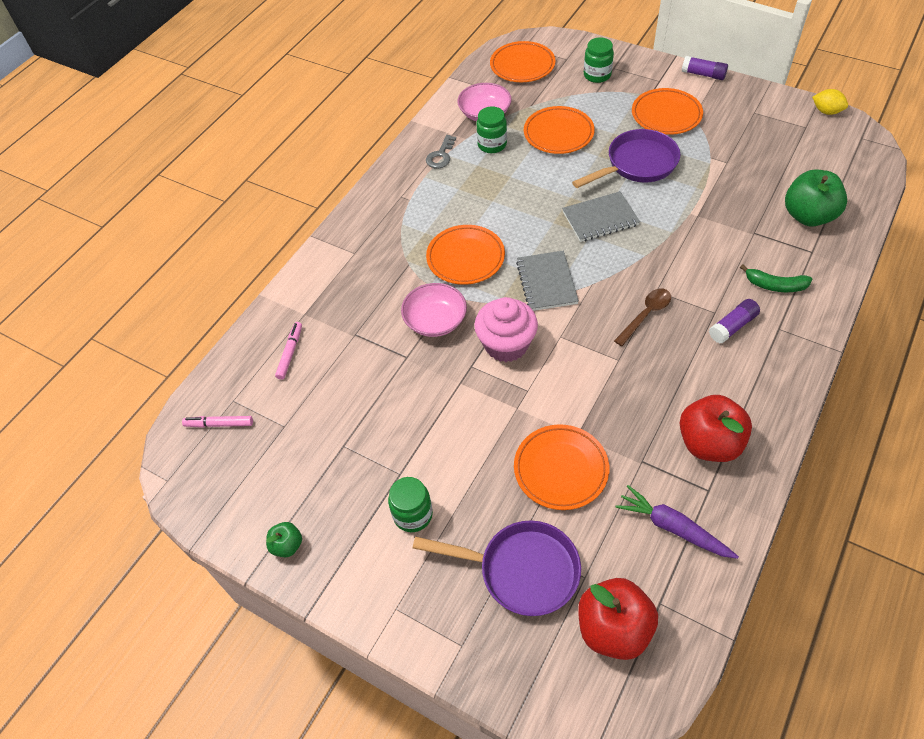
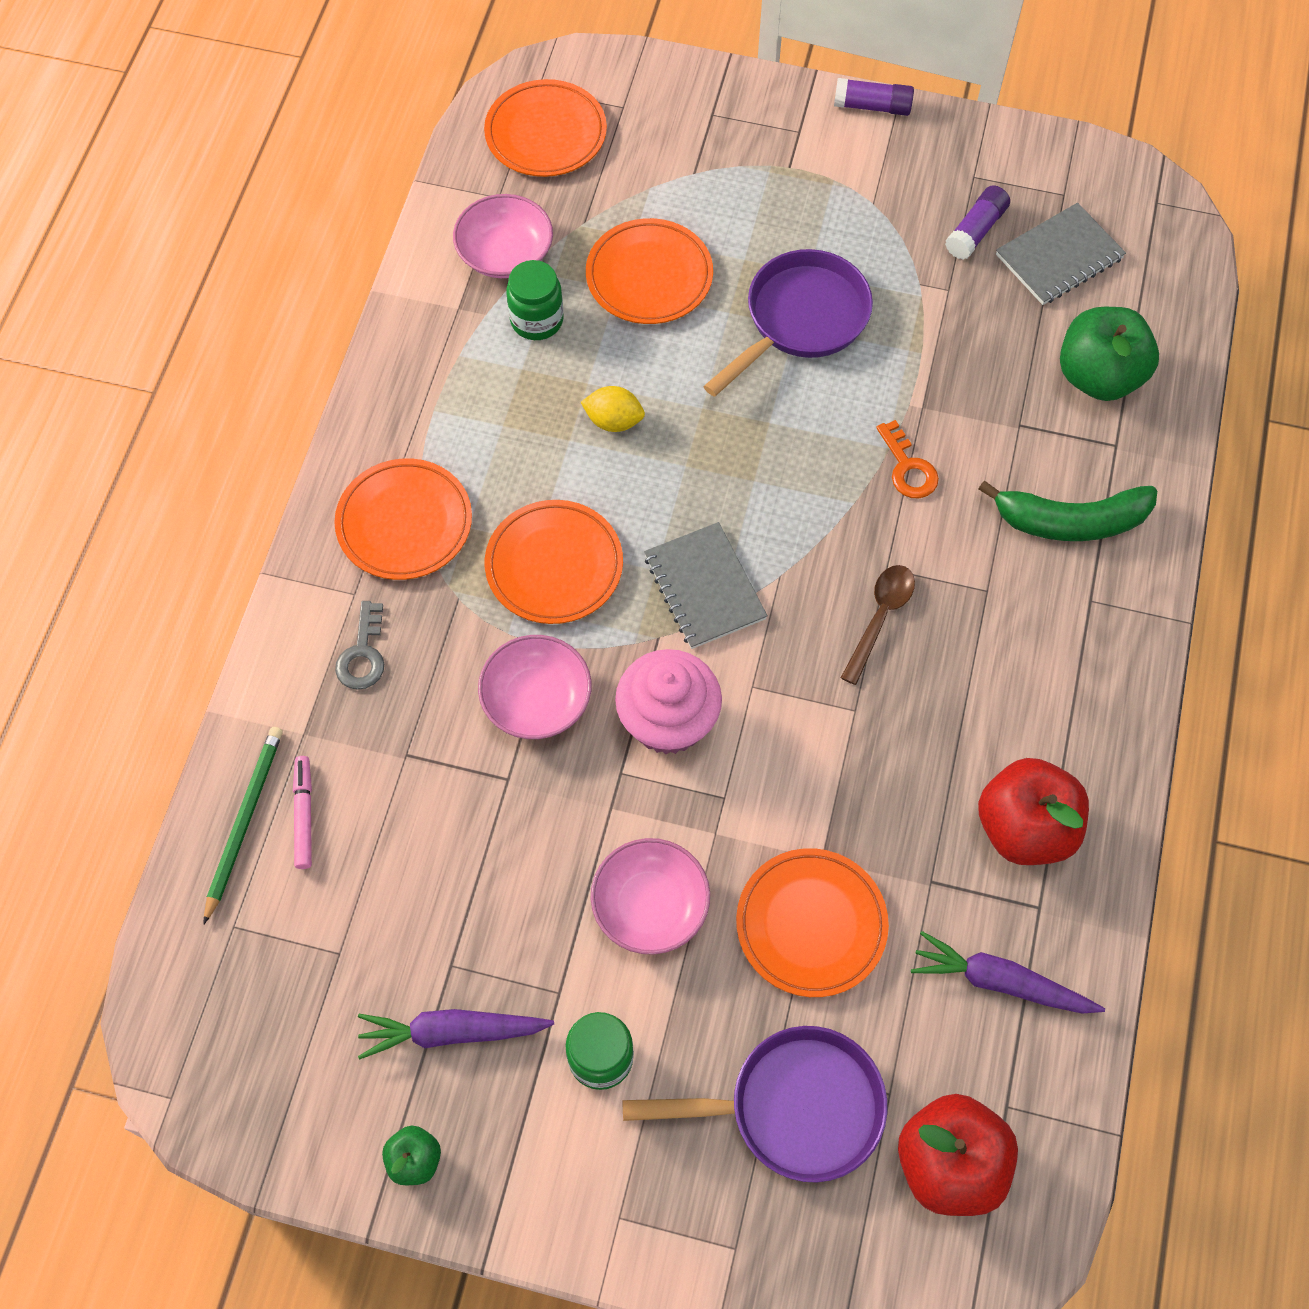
camera: 20 degrees left, 10 degrees up
(219, 424) = (225, 976): pink marker -> none
(258, 350) = (244, 821): none -> green pencil
(331, 481) = (451, 1032): none -> purple carrot
(441, 155) = (450, 359): grey key -> grey key (363, 654)
(467, 438) = (650, 905): none -> pink bowl
(597, 75) = (686, 135): green jar -> none
(600, 218) = (763, 443): grey notebook -> grey notebook (1059, 257)
(666, 115) = (827, 206): orange plate -> orange plate (404, 523)
(681, 243) = (908, 467): none -> orange key
(732, 326) = (1019, 611): purple glue stick -> purple glue stick (975, 231)
(775, 285) = (1070, 521): green banana -> green banana, size x1.54
(826, 111) = (1092, 156): yellow lemon -> yellow lemon (613, 421)

